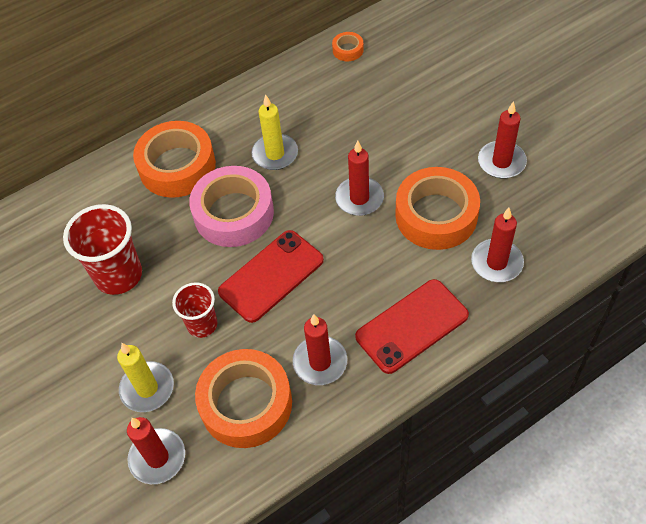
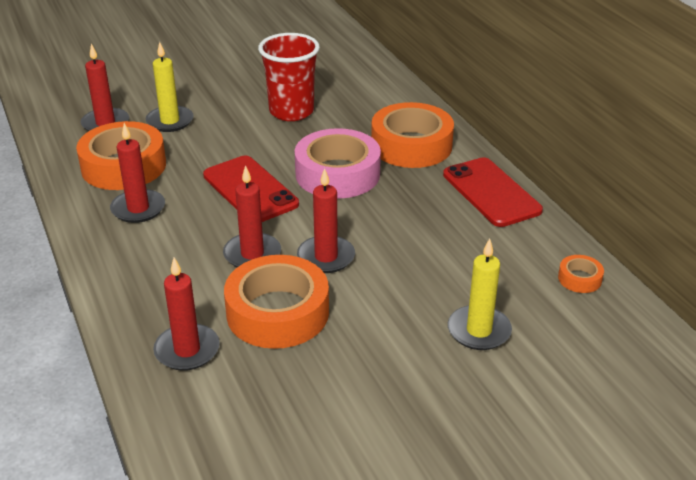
camera: 95 degrees right, 20 degrees down
(202, 325) = (216, 149): red cup -> none
(275, 154) = (411, 205): yellow candle -> yellow candle (479, 331)
(412, 326) = (142, 271): red phone -> red phone (491, 192)
(501, 162) = (342, 388): red candle -> red candle (252, 254)

